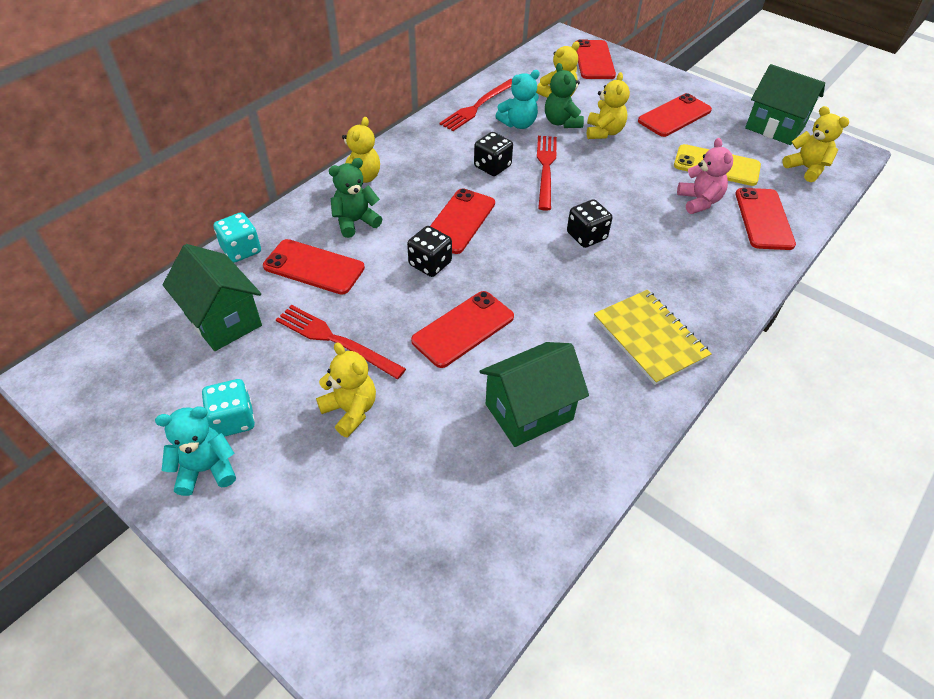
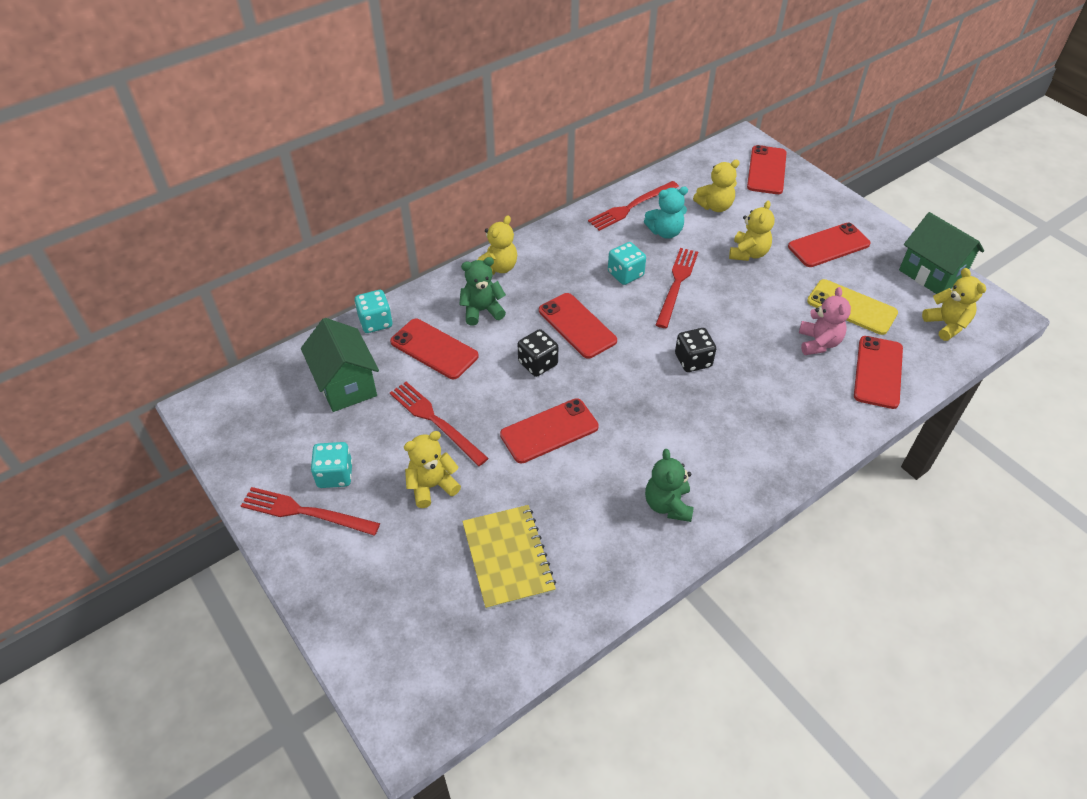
camera: 15 degrees right, 0 degrees up
(206, 469) = (305, 512): turquoise teddy bear -> red fork
(350, 410) = (432, 486): yellow teddy bear -> yellow teddy bear turned 90 degrees counterclockwise
(459, 221) = (577, 325): red phone -> red phone turned 75 degrees counterclockwise
(492, 166) = (625, 274): black dice -> turquoise dice
(529, 412) = (584, 517): green house -> none
(561, 122) = (709, 236): green teddy bear -> green teddy bear (668, 505)
(650, 338) = (718, 471): yellow notebook -> yellow notebook (508, 557)

